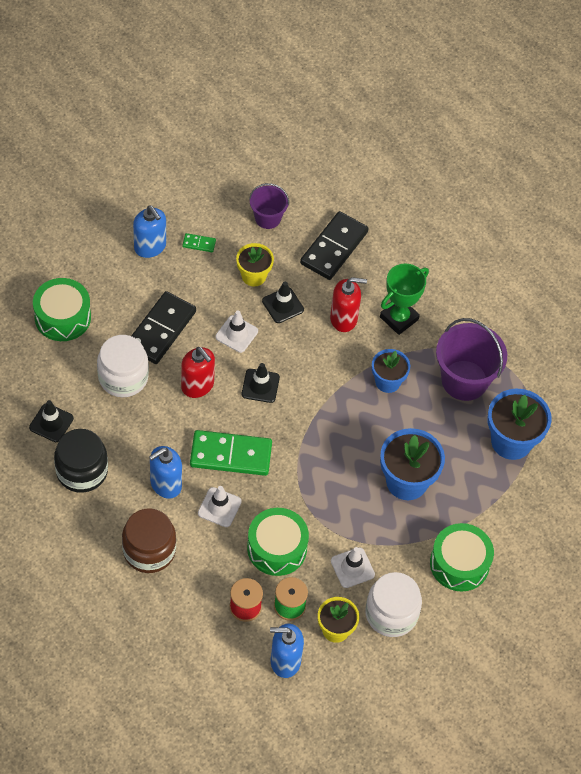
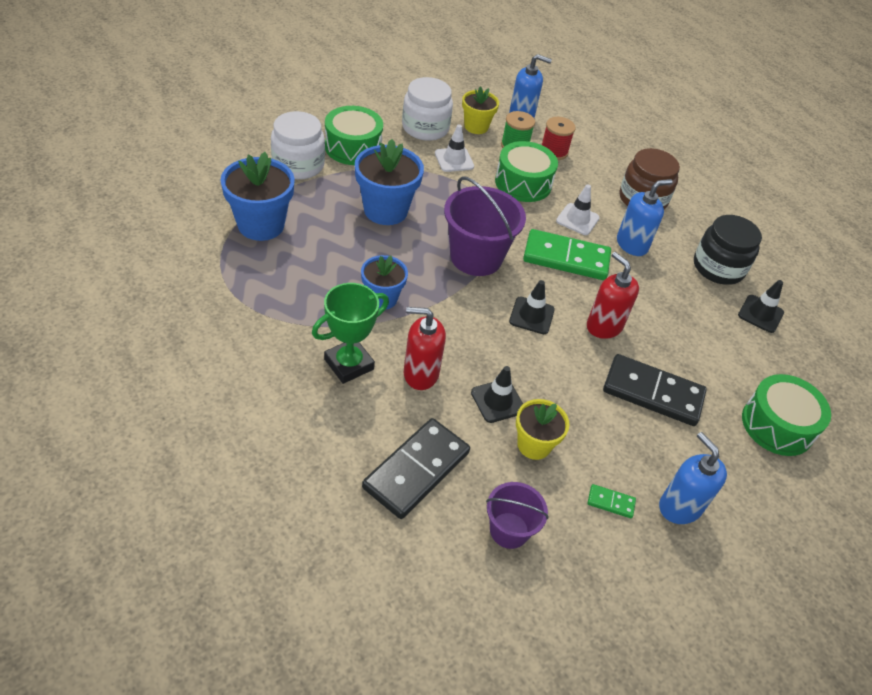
camera: 175 degrees left, 10 degrees down
(123, 377) = (690, 347): white jar -> white jar (298, 165)
(161, 330) = (652, 393): black domino -> black domino turned 75 degrees clockwise
(236, 334) = (558, 375): white traffic cone -> none
(464, 380) = (290, 286): purple bucket -> purple bucket (476, 257)

